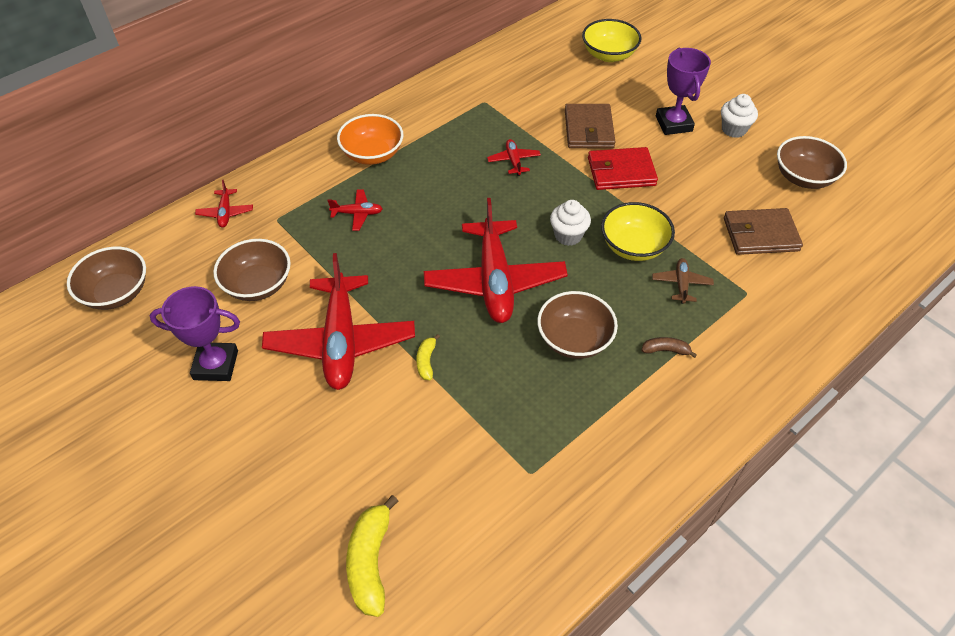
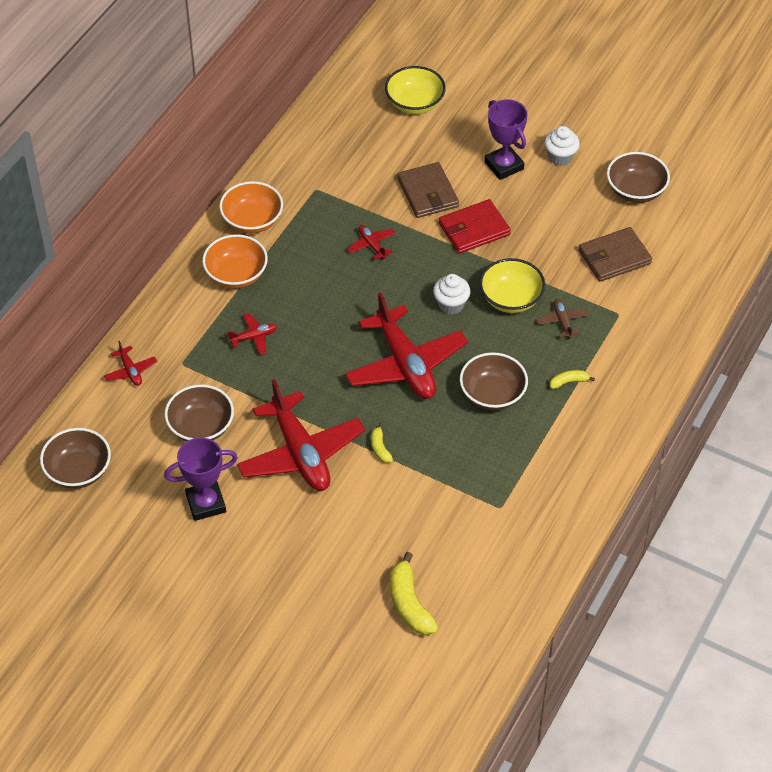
camera: 20 degrees left, 0 degrees up
(412, 113) = (252, 220): none -> orange bowl
(666, 350) = (569, 382): brown banana -> yellow banana

